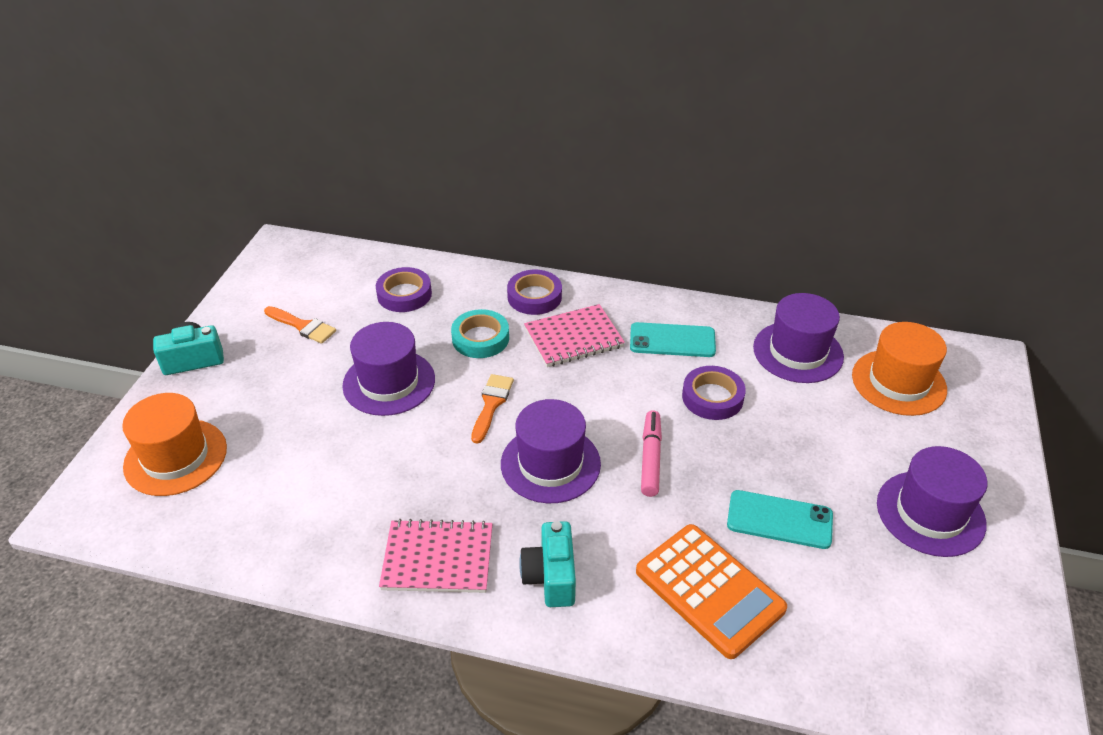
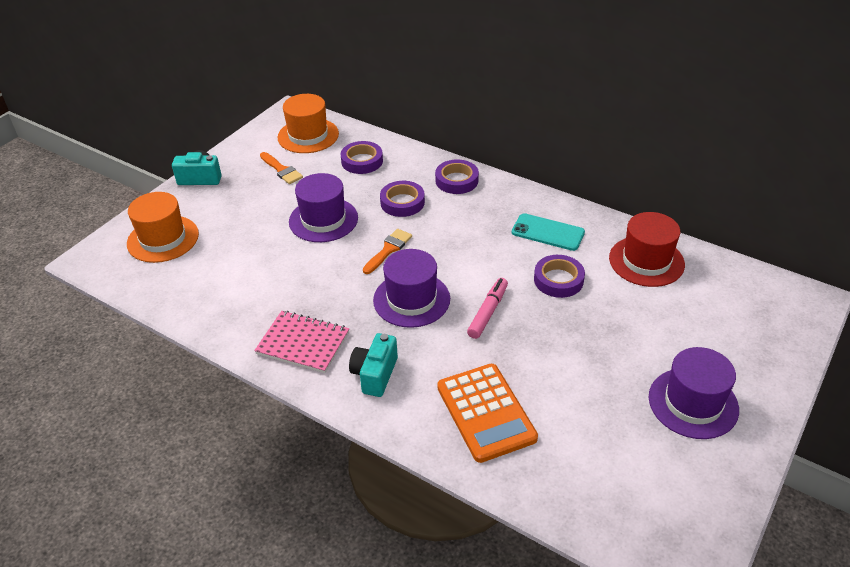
camera: 20 degrees right, 0 degrees up
(480, 338) = (402, 202): turquoise tape -> purple tape
(573, 338) = (472, 215): pink notebook -> none
(779, 520) = (566, 378): turquoise phone -> none
(798, 352) = (646, 261): purple hat -> red hat
(898, 382) = (720, 301): orange hat -> orange hat (308, 136)

